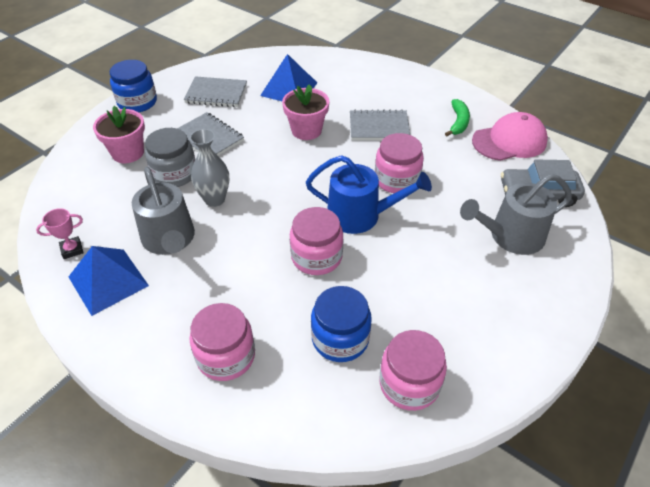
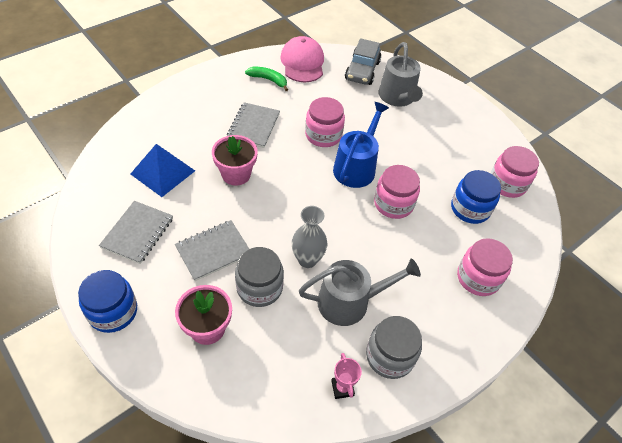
camera: 80 degrees left, 5 degrees up
(108, 281) = (390, 356): blue pyramid -> grey jar

